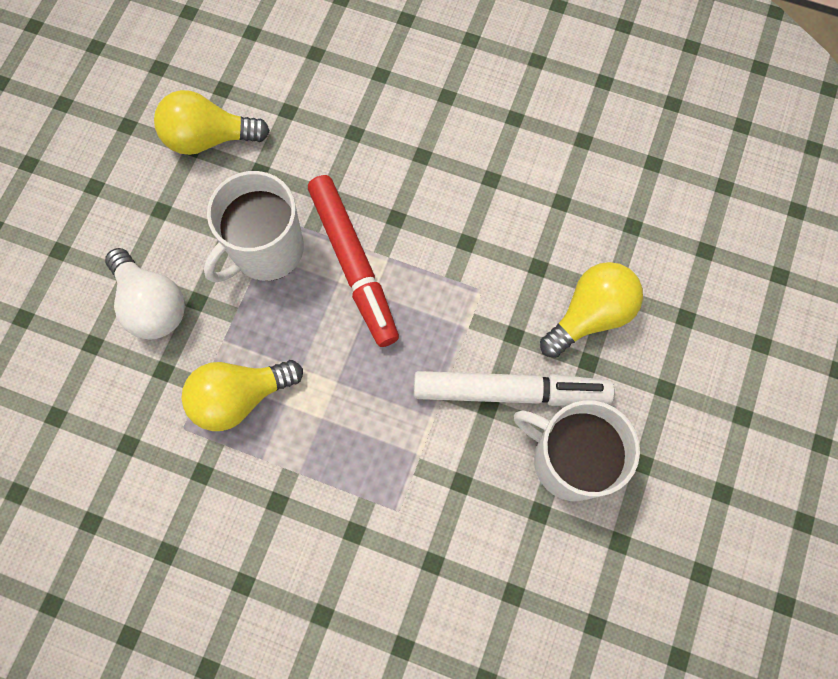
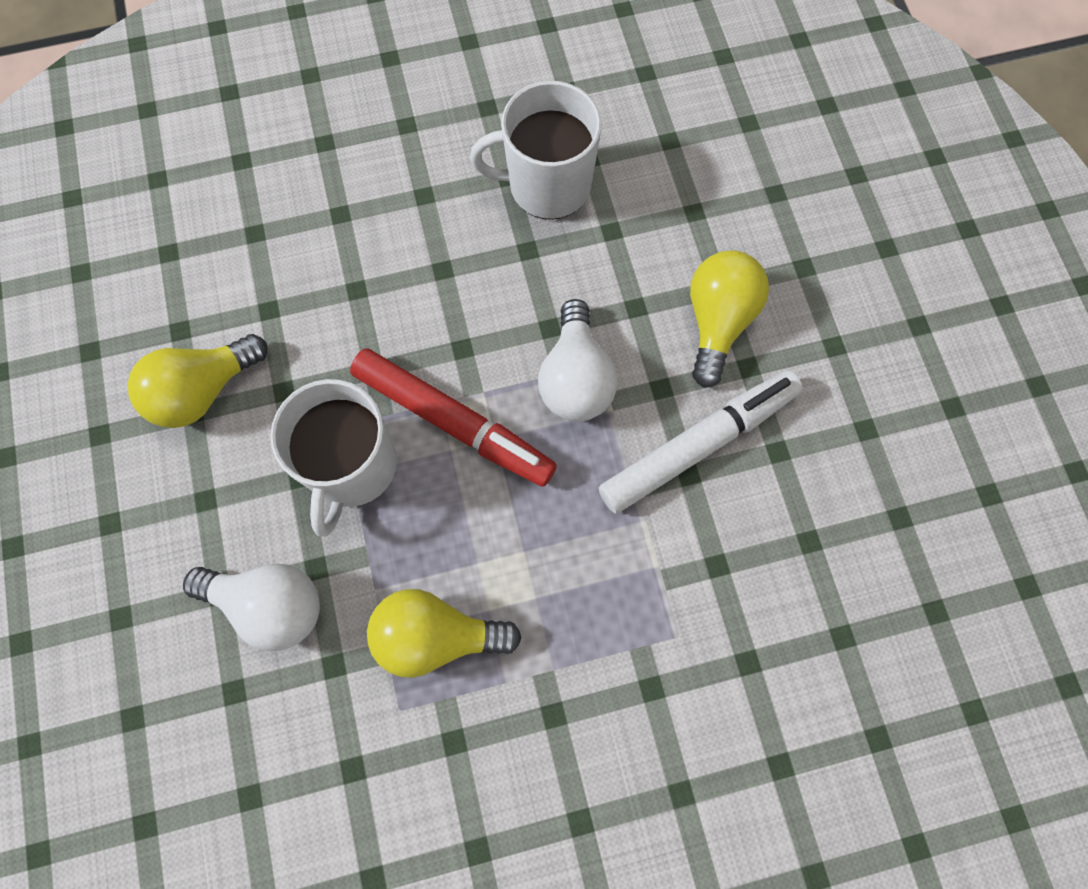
camera: 35 degrees left, 0 degrees up
(240, 397) = (436, 636): yellow light bulb -> yellow light bulb turned 60 degrees clockwise
(458, 289) = (575, 378): none -> white light bulb
(569, 460) = (800, 472): white mug -> white mug (547, 185)

